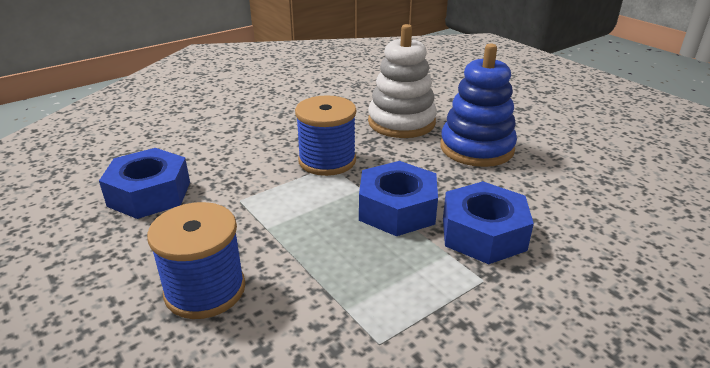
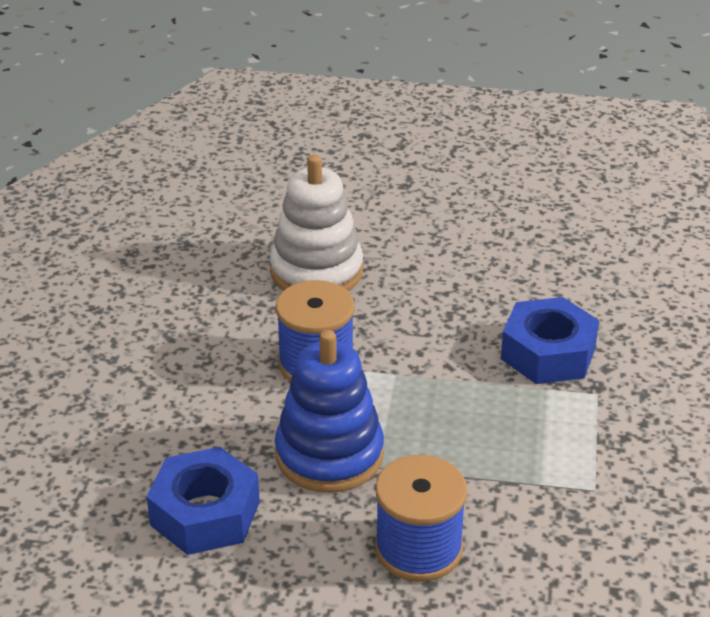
camera: 45 degrees left, 5 degrees up
(397, 209) = (454, 374): blue nut -> none
(476, 148) = (430, 263): blue stacking toy -> blue stacking toy (329, 455)

